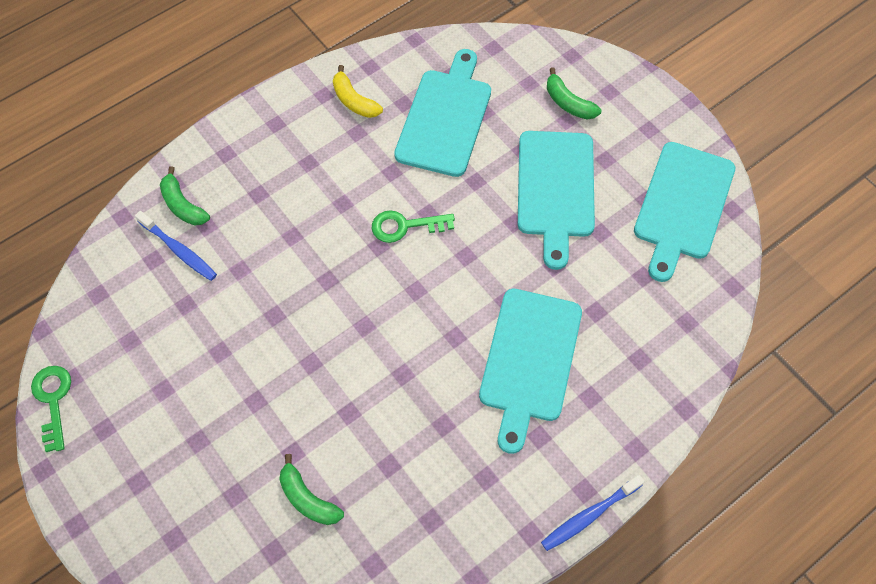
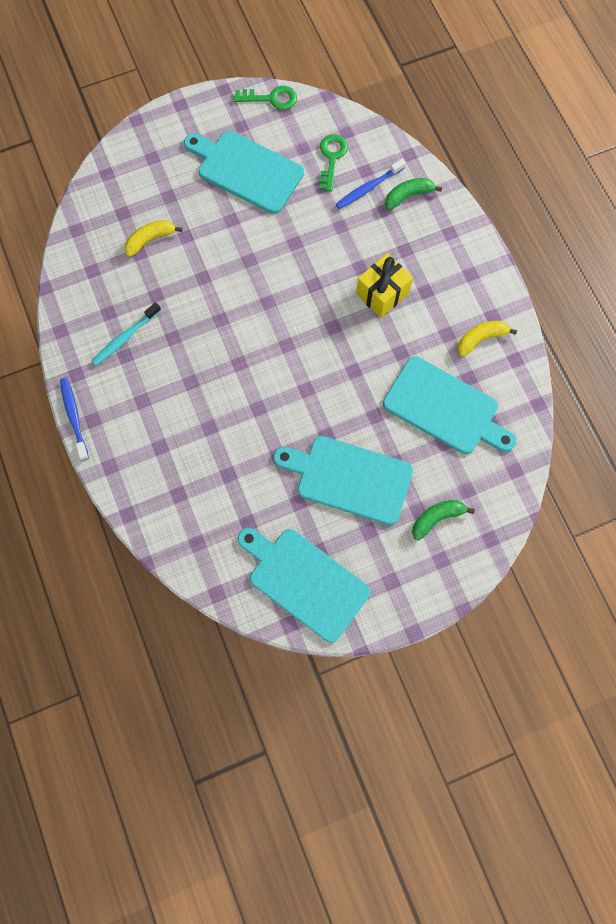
camera: 105 degrees right, 10 degrees up
(307, 498) = (150, 239): green banana -> yellow banana
(322, 205) = (382, 294): none -> yellow gift
(405, 226) = (346, 350): green key -> green key (331, 158)
(461, 485) = (125, 338): none -> turquoise toothbrush
(529, 360) = (203, 411): turquoise cutting board -> turquoise cutting board (246, 170)

